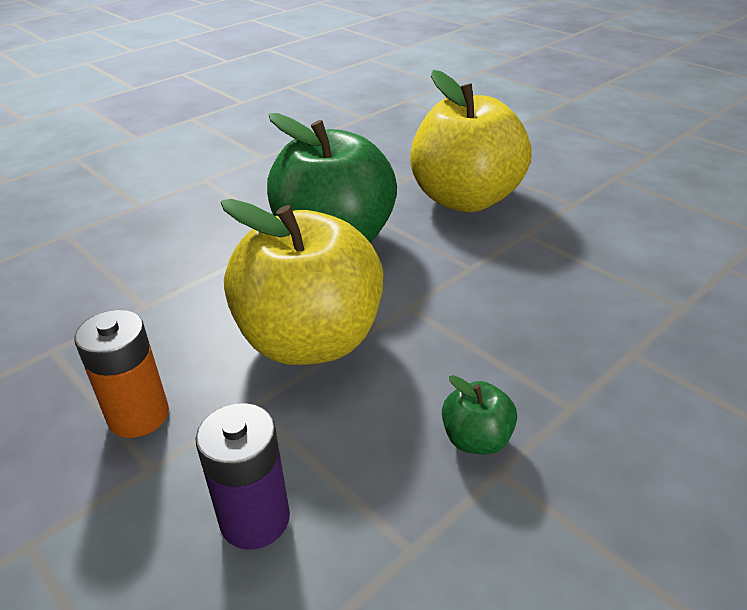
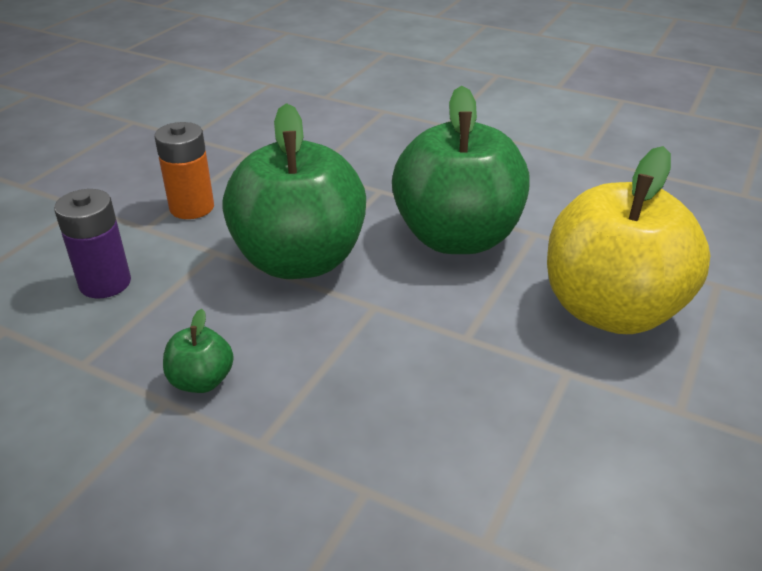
camera: 70 degrees right, 0 degrees up
(310, 341) = (299, 260): yellow apple -> green apple

